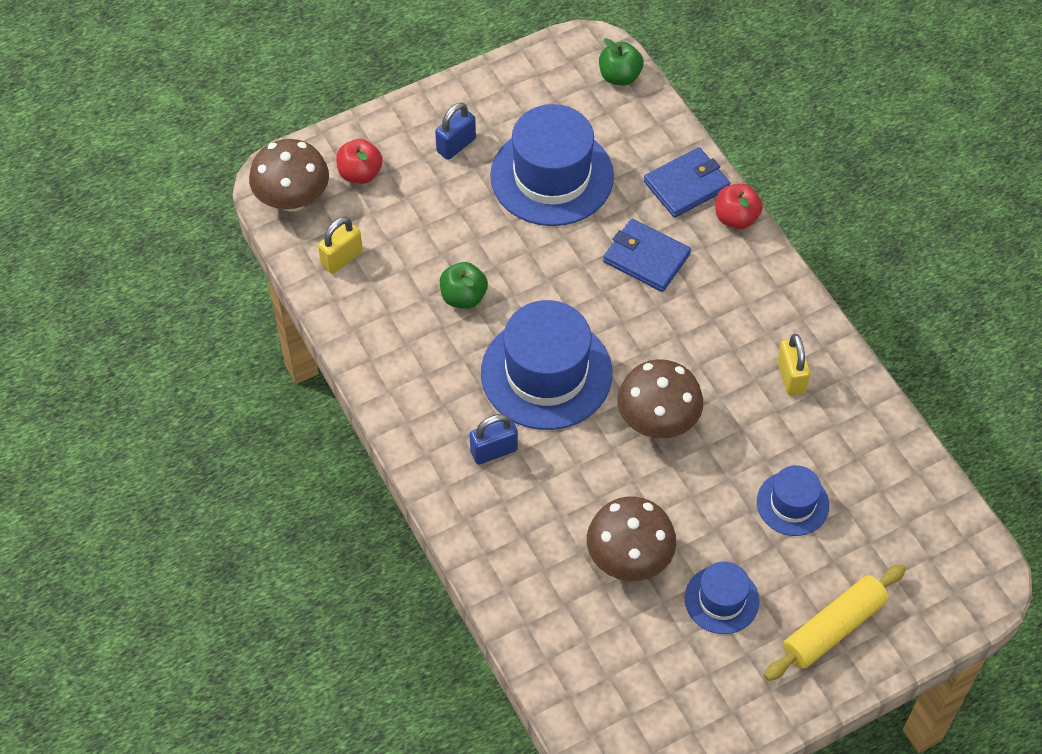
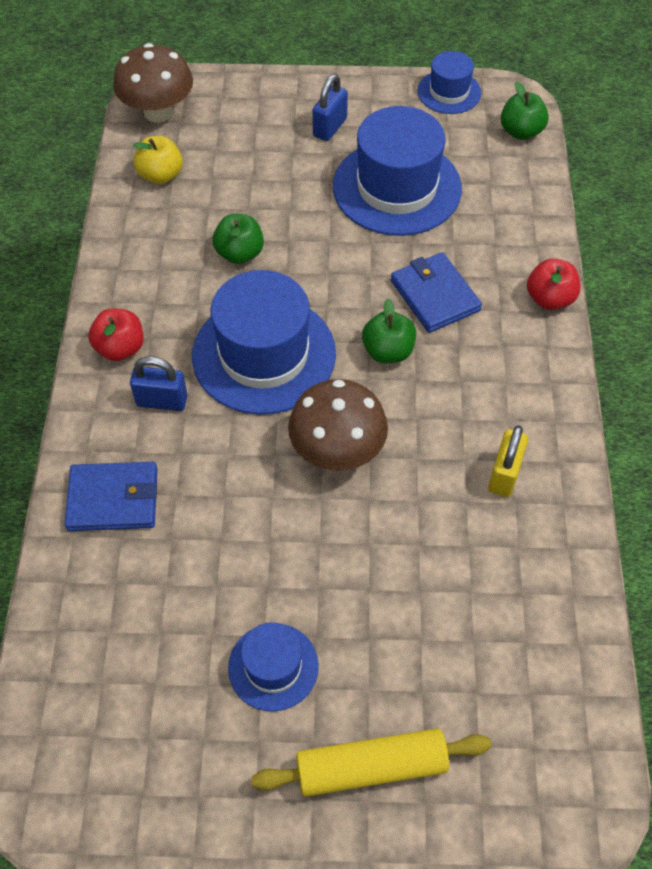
camera: 30 degrees right, 0 degrees up
(342, 258) = (160, 175): yellow padlock -> yellow apple
(360, 174) = (230, 116): red apple -> red apple (120, 348)
(456, 145) = (330, 127): blue padlock -> blue padlock turned 45 degrees counterclockwise
(629, 558) = (211, 572): brown mushroom -> none
(641, 323) = (388, 351): none -> green apple
(686, 185) = (520, 248): blue wallet -> blue wallet (113, 499)
(792, 503) = (418, 605): blue hat -> blue hat (449, 92)

